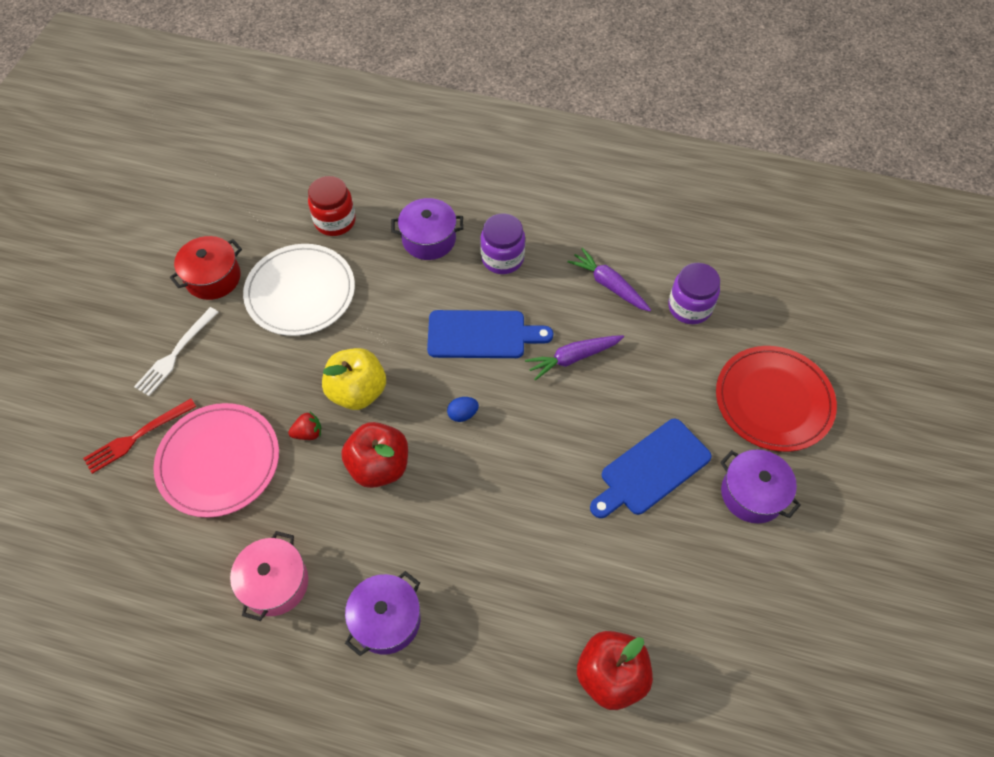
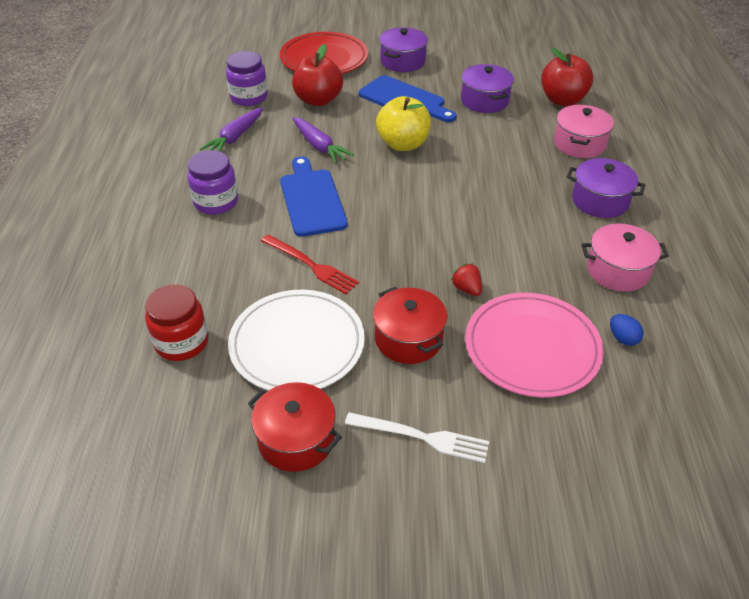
camera: 105 degrees left, 15 degrees down
(137, 437) = (544, 432): red fork -> red fork (311, 265)
(271, 370) = (408, 339): none -> red pot
(357, 391) = (406, 266): yellow apple -> yellow apple (403, 144)
(379, 466) = (475, 234): red apple -> red apple (318, 100)
(429, 239) = (199, 257): purple pot -> purple pot (484, 100)
(463, 414) = (400, 195): blue egg -> blue egg (623, 338)
(502, 649) = (579, 144): none -> pink pot

